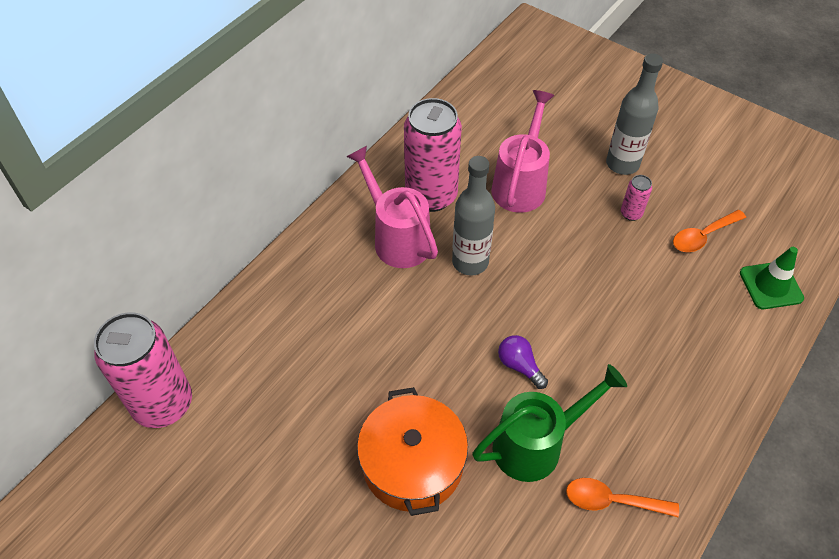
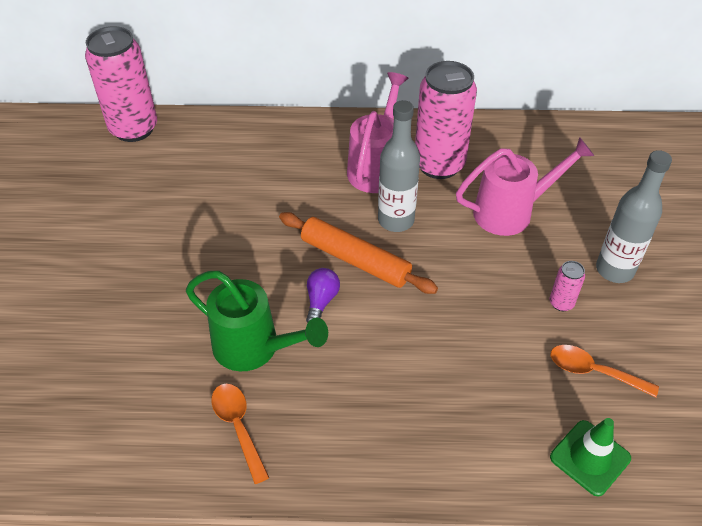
camera: 55 degrees right, 5 degrees down
(413, 463) = (181, 279): orange pot -> none
(492, 315) = (355, 260): none -> orange rolling pin

